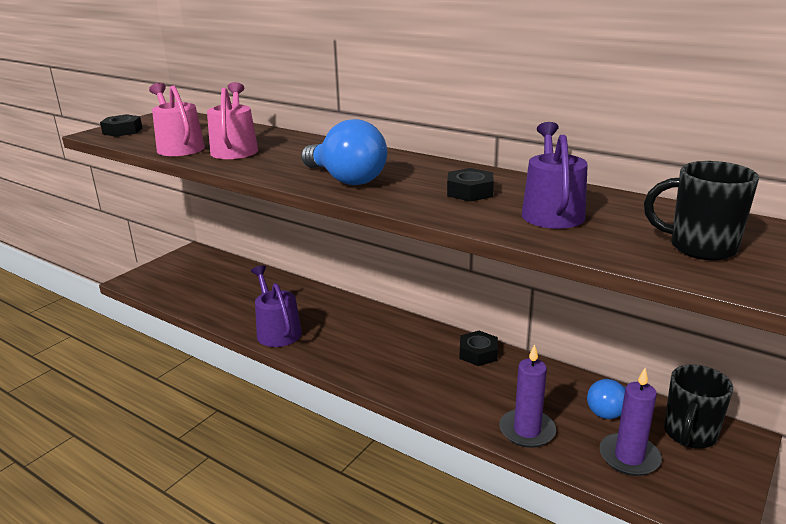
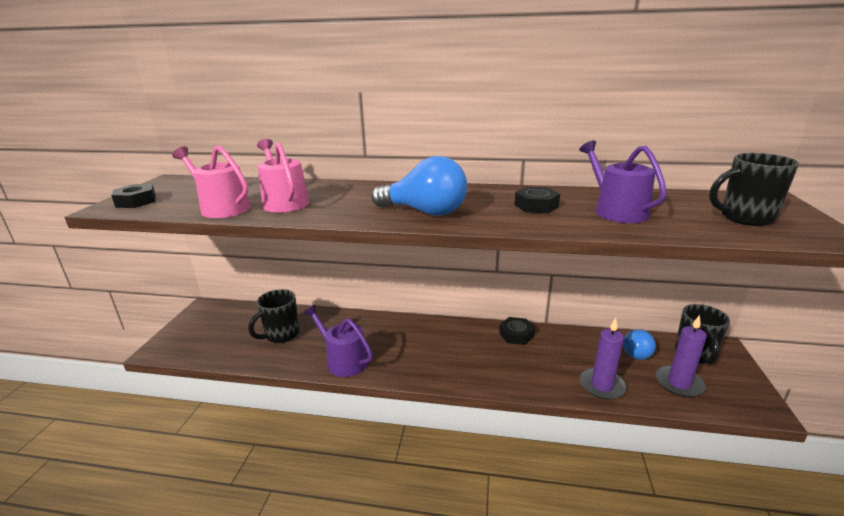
camera: 25 degrees left, 0 degrees up
(239, 293) = (281, 335): none -> black mug

